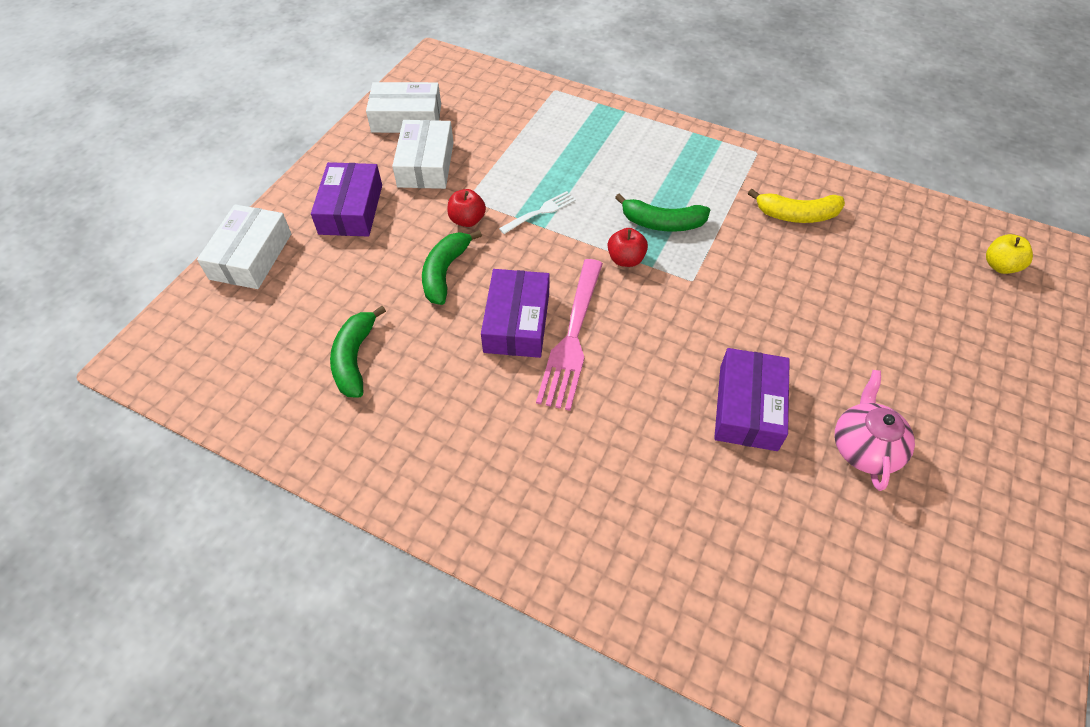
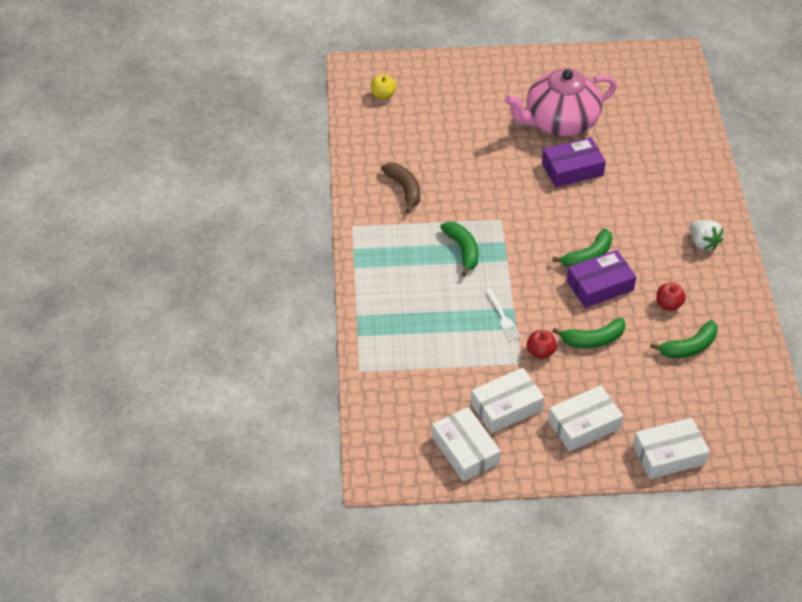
camera: 120 degrees left, 5 degrees down
(351, 209) = (584, 424): purple box -> white box
(501, 490) = (703, 243): none -> white strawberry
(540, 212) = (502, 316): white fork -> white fork turned 135 degrees counterclockwise
(572, 336) = (588, 256): pink fork -> green banana
(625, 259) = (509, 256): red apple -> red apple (668, 304)
(797, 215) = (404, 189): yellow banana -> brown banana
(864, 447) = (559, 122): pink teapot -> pink teapot, size x1.86

